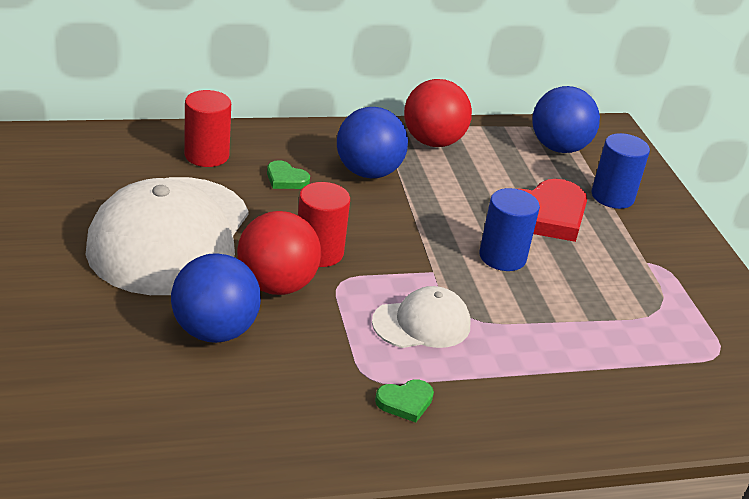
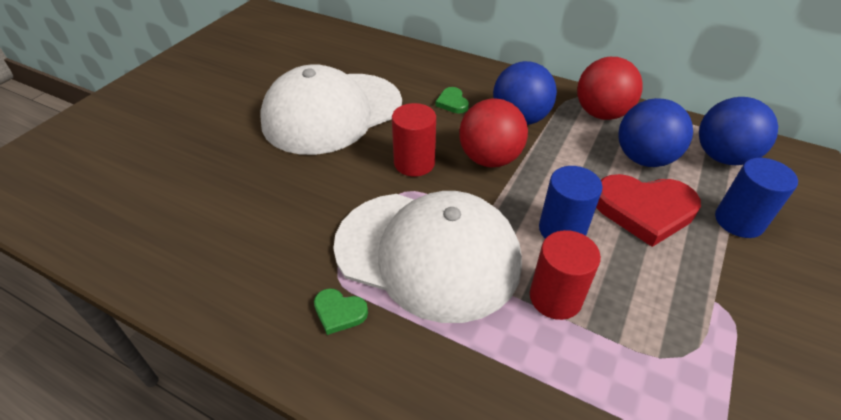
camera: 45 degrees right, 10 degrees up
(206, 155) = (417, 70): red cylinder -> red cylinder (555, 297)
(215, 331) = (280, 188): blue ball -> blue ball (644, 158)
(276, 285) = (357, 174): red ball -> red ball (489, 159)
(422, 323) = (428, 253): white cap -> white cap, size x2.03

